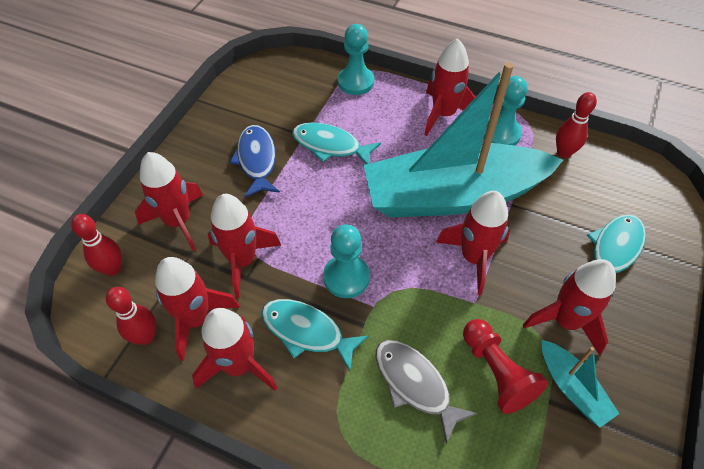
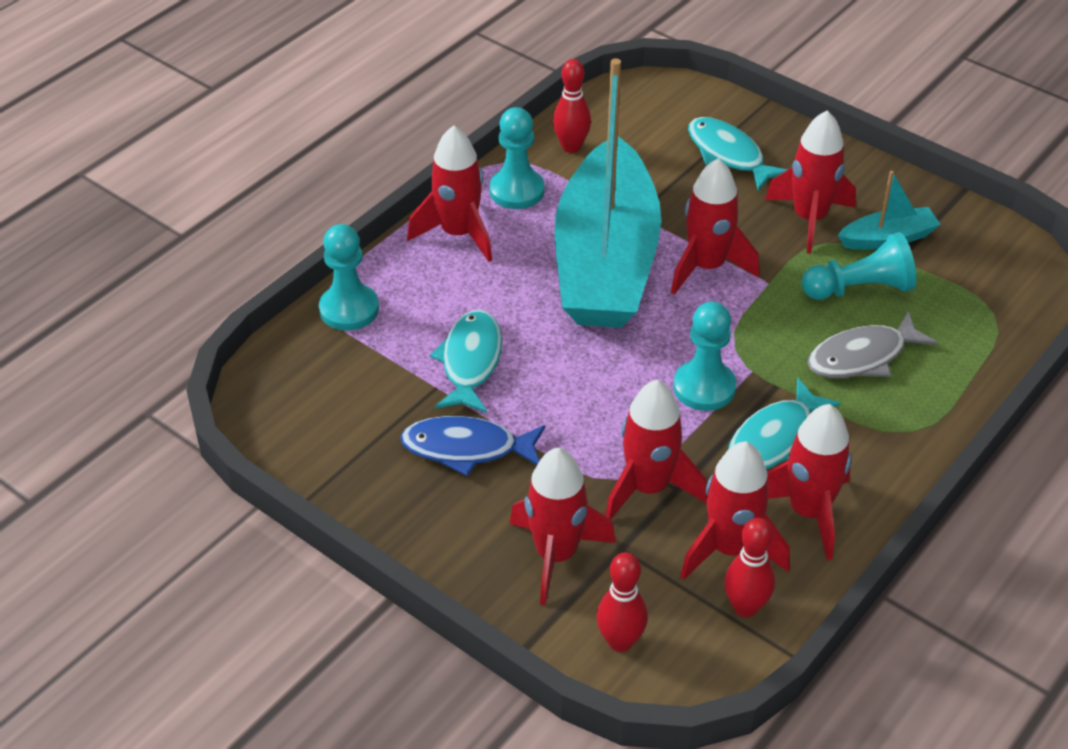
camera: 75 degrees left, 10 degrees down
(330, 146) = (470, 361): turquoise fish -> turquoise fish turned 150 degrees clockwise
(496, 372) = (859, 288): red pawn -> turquoise pawn

